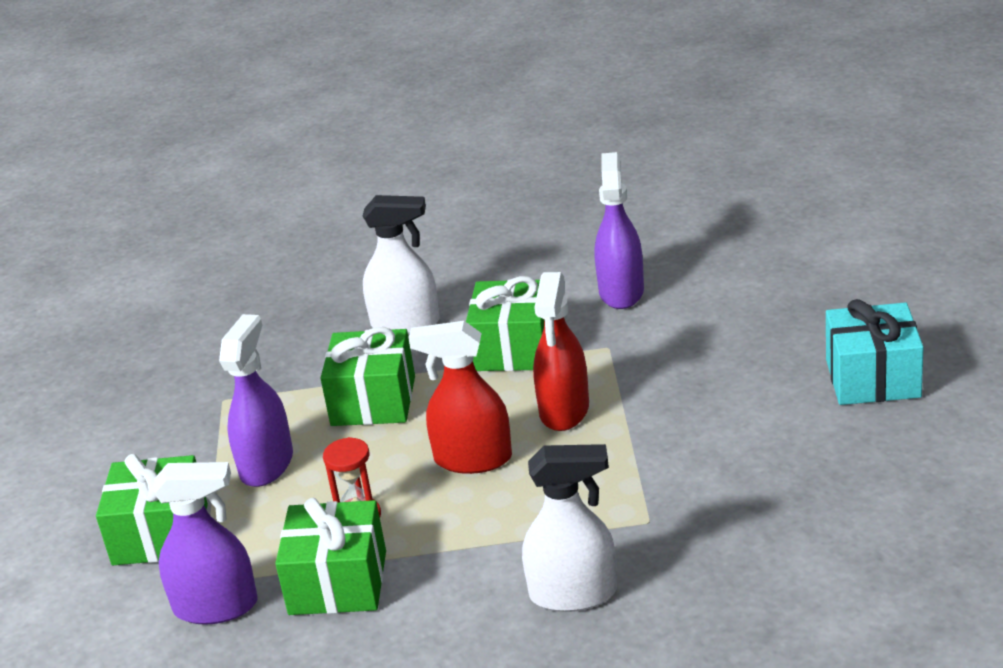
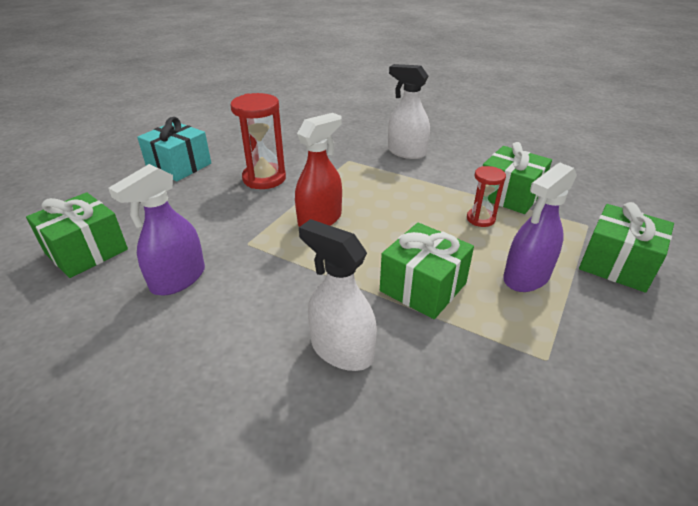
camera: 150 degrees left, 5 degrees up
(216, 606) = (582, 211): purple spray bottle -> none
(472, 459) = (395, 218): red spray bottle -> none
(513, 349) = (296, 275): green gift -> green gift (86, 251)
(722, 424) = (264, 178): none -> red hourglass

